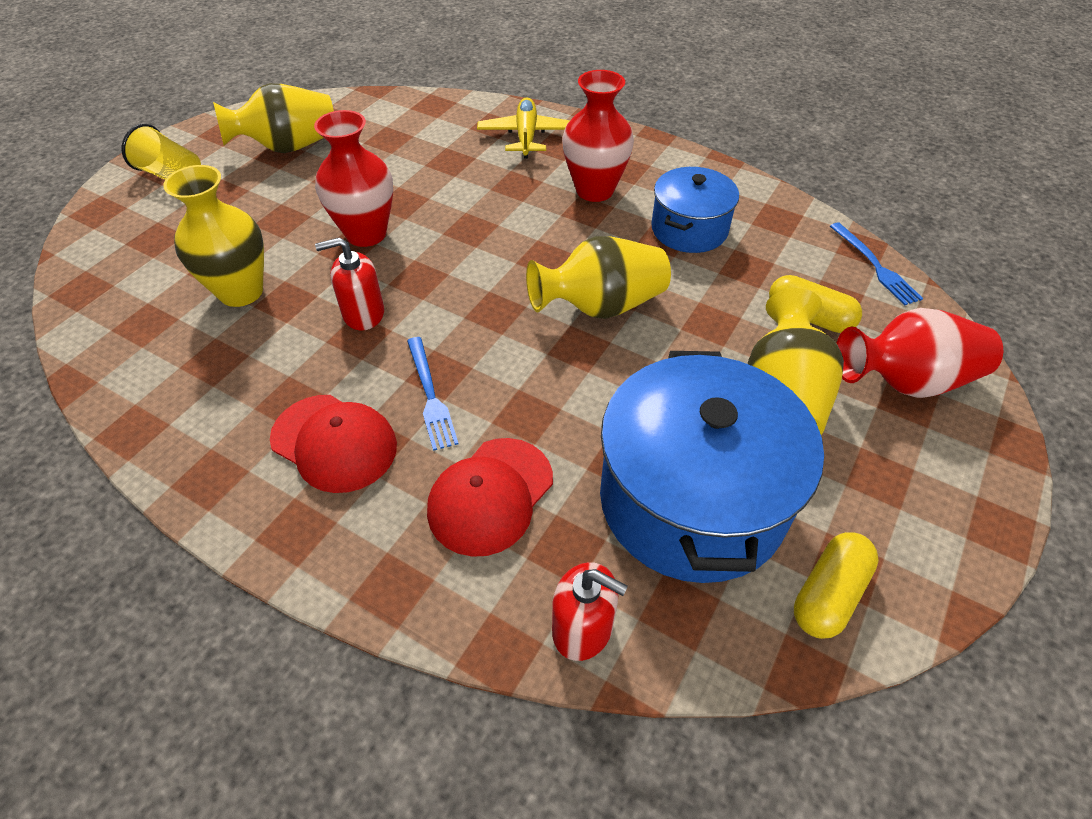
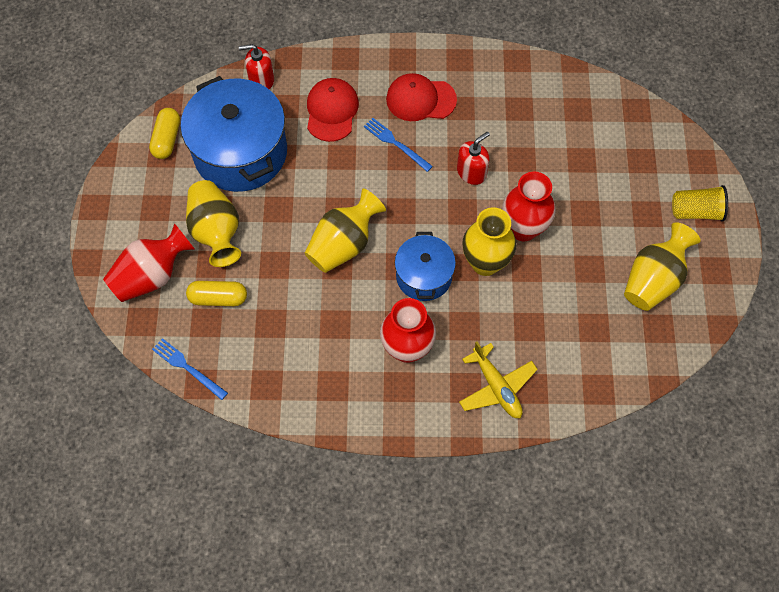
camera: 150 degrees right, 15 degrees up
(241, 292) = (551, 152): yellow vase -> yellow vase (485, 263)
(689, 229) = (322, 341): blue pot -> blue pot (424, 276)

